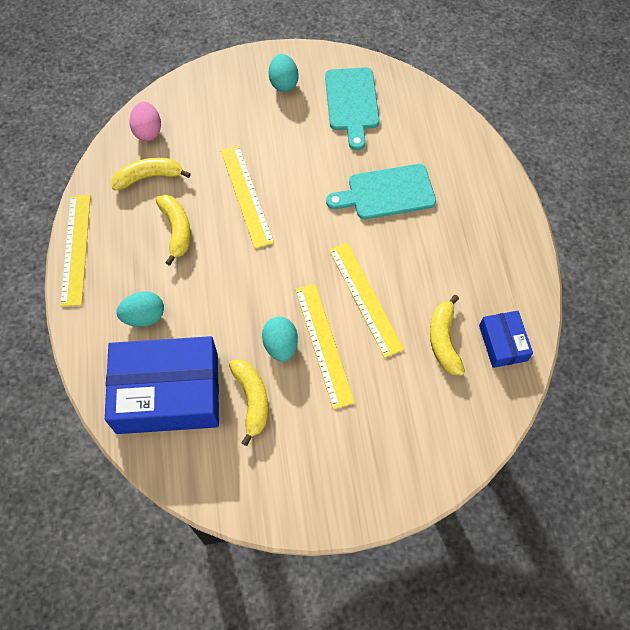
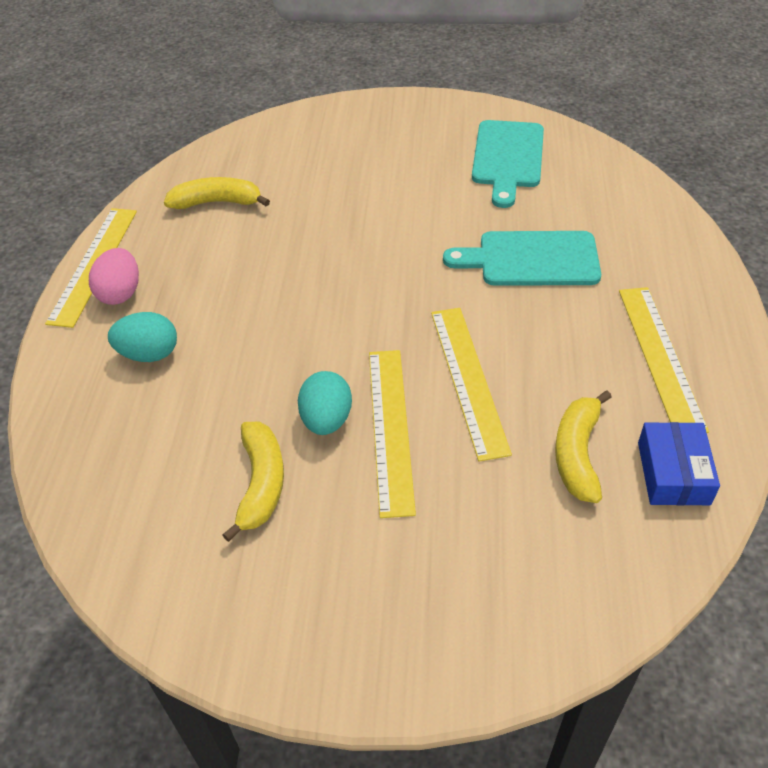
camera: 15 degrees right, 15 degrees down
(148, 131) = (234, 157): pink egg -> pink egg (120, 293)
(168, 393) = (143, 453): blue box -> none
(176, 230) = (231, 262): yellow banana -> none
(246, 195) = (336, 237): yellow ruler -> yellow ruler (660, 357)
(283, 83) = (423, 129): turquoise egg -> none

